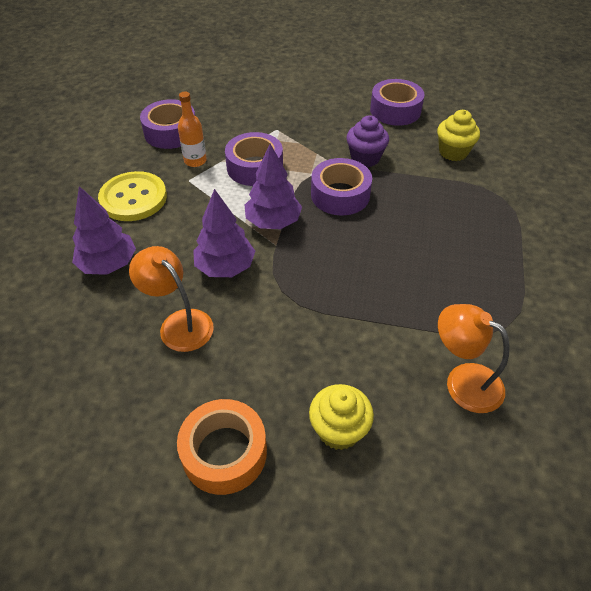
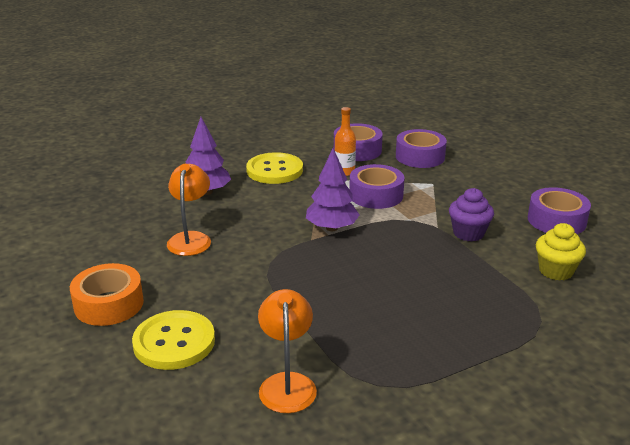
camera: 50 degrees right, 20 degrees down
(225, 267) = (261, 231): purple tree -> none
(339, 430) = (174, 342): yellow cupcake -> yellow button
(340, 195) = (405, 241): purple tape -> purple tape (420, 156)

